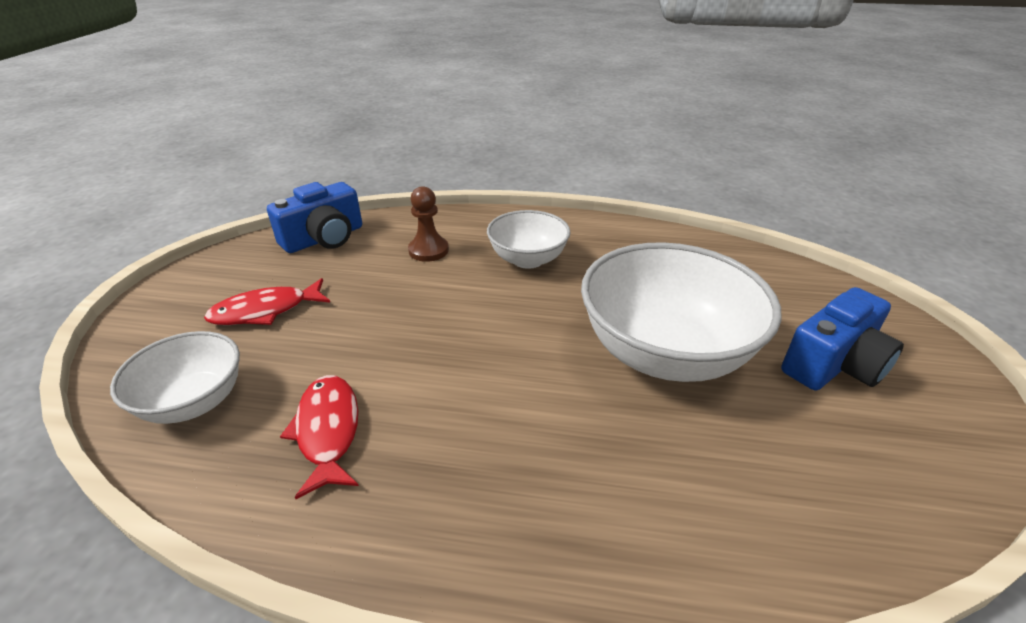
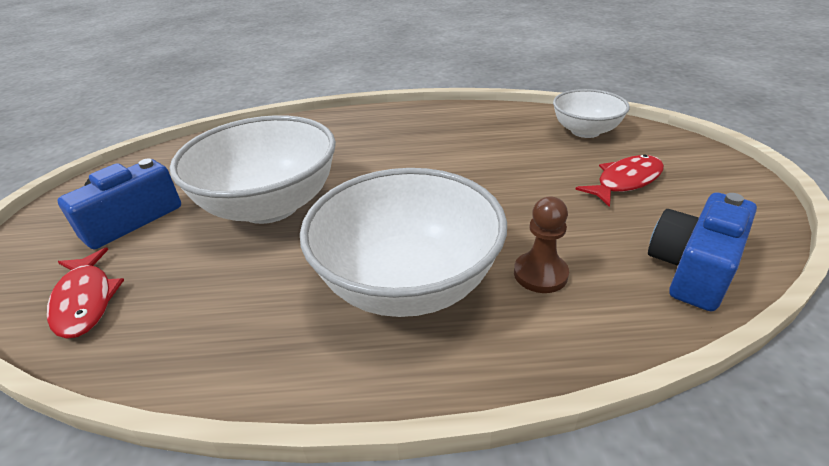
camera: 170 degrees right, 0 degrees up
(328, 431) = (490, 133): red fish -> red fish (85, 300)
(528, 259) = (407, 283): white bowl -> white bowl, size x1.77

